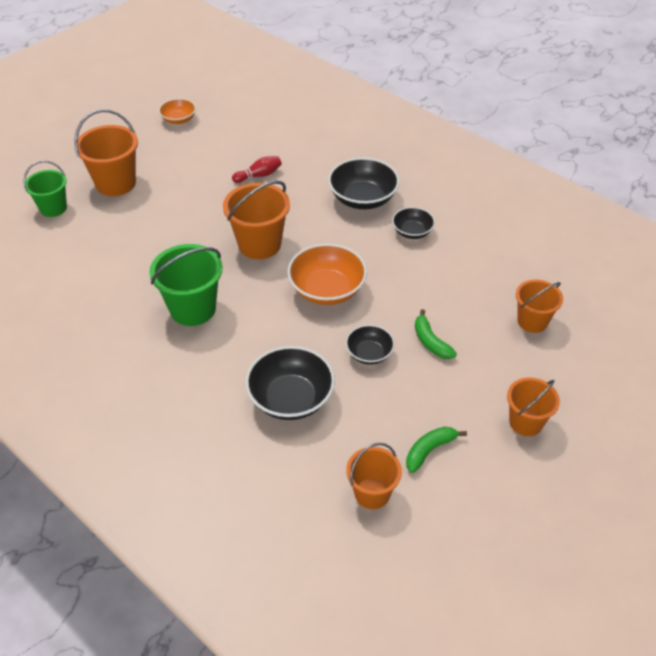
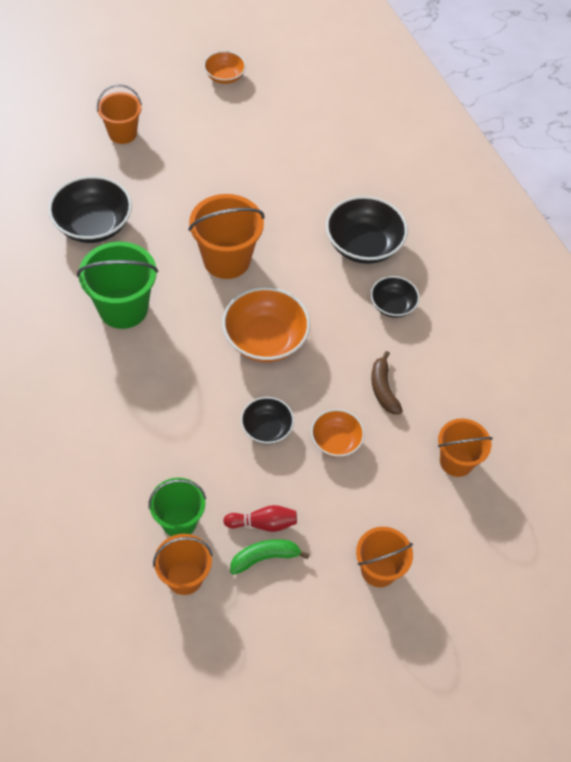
camera: 20 degrees right, 10 degrees up
(53, 208) = (49, 141): green bucket -> green bucket (179, 521)
(116, 183) = (122, 133): orange bucket -> orange bucket, size x0.65
(259, 175) = (270, 176): red bowling pin -> red bowling pin (263, 523)
(291, 398) = (164, 445): black bowl -> black bowl (93, 225)
(430, 342) = (336, 441): green banana -> orange bowl
(443, 291) = (383, 389): none -> brown banana

